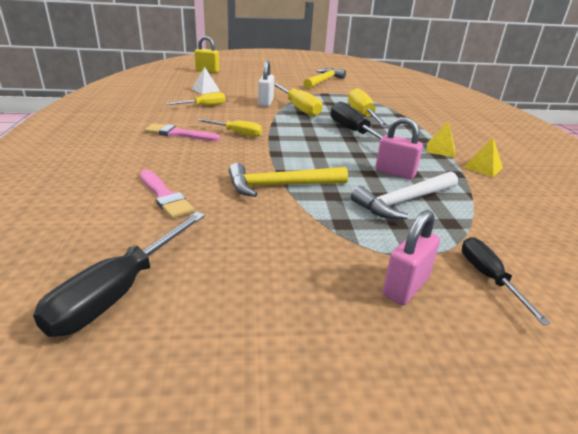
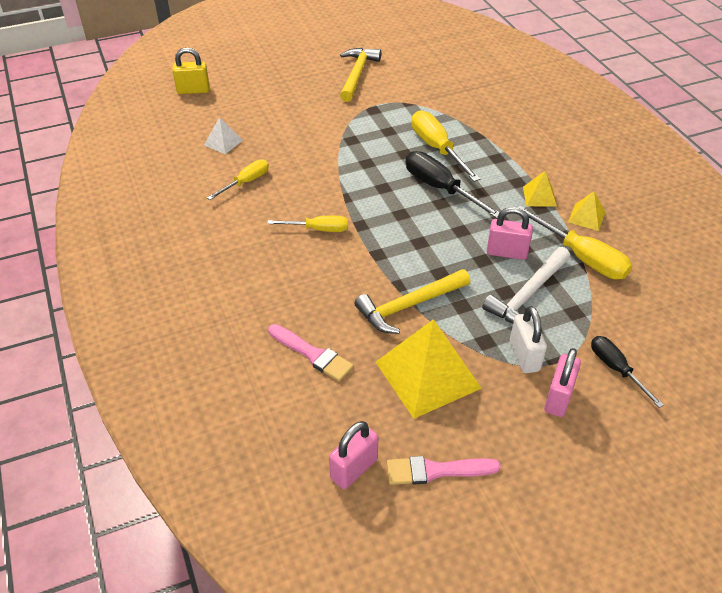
camera: 15 degrees left, 15 degrees up
(120, 291) = (354, 469): black screwdriver -> pink padlock
(179, 134) = (256, 249): pink brush -> pink brush (436, 471)
(264, 233) = (427, 374): none -> yellow pyramid
(266, 102) = (313, 152): white padlock -> white padlock (524, 356)
(299, 108) = (358, 154): yellow screwdriver -> yellow screwdriver (581, 257)

